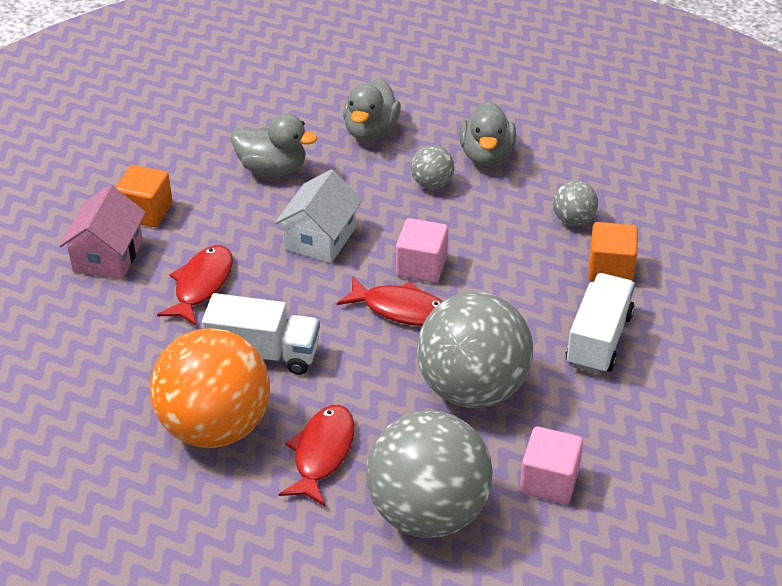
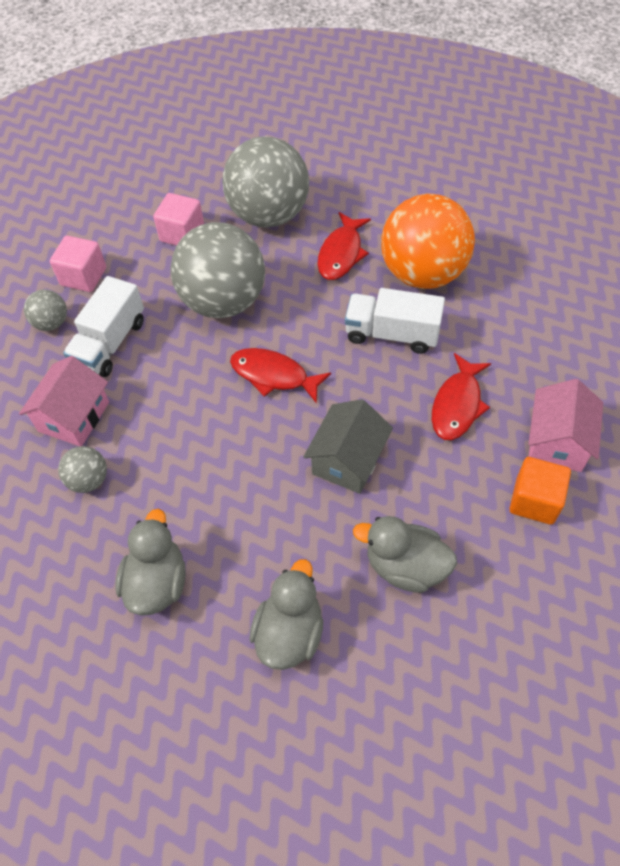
camera: 175 degrees left, 15 degrees up
(320, 238) = (348, 460): white house -> grey house
(421, 266) = (250, 423): pink cube -> pink cube (83, 276)
(432, 184) = (226, 537): grey ball -> grey ball (51, 323)
(610, 269) = (74, 416): orange cube -> pink house

